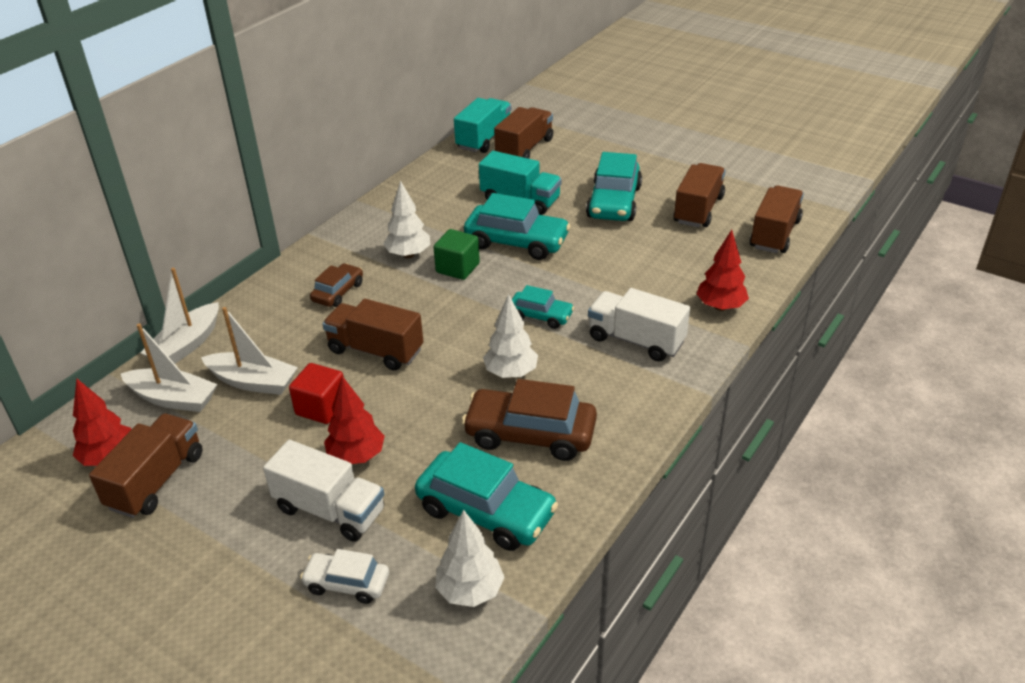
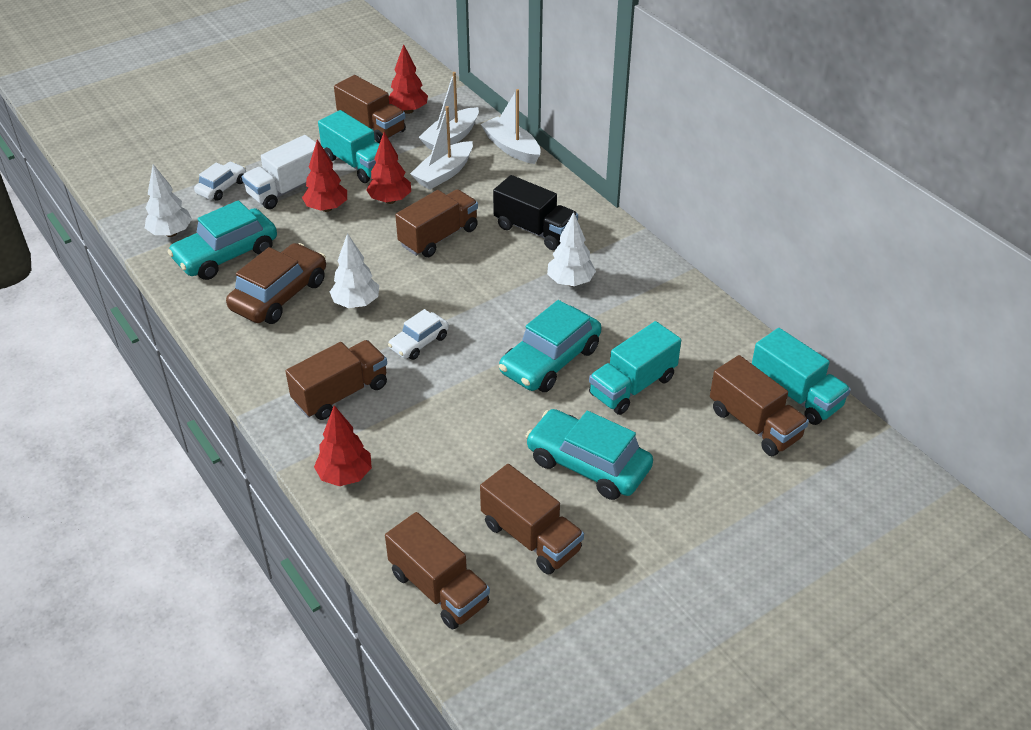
camera: 110 degrees right, 5 degrees up
(252, 463) = (357, 164): none -> turquoise truck
(321, 408) = (390, 200): red cube -> red tree
(338, 292) = (535, 230): brown car -> black truck
(457, 268) = (528, 308): green cube -> none
(540, 316) = (419, 342): turquoise car -> white car
(636, 340) = (341, 393): white truck -> brown truck

